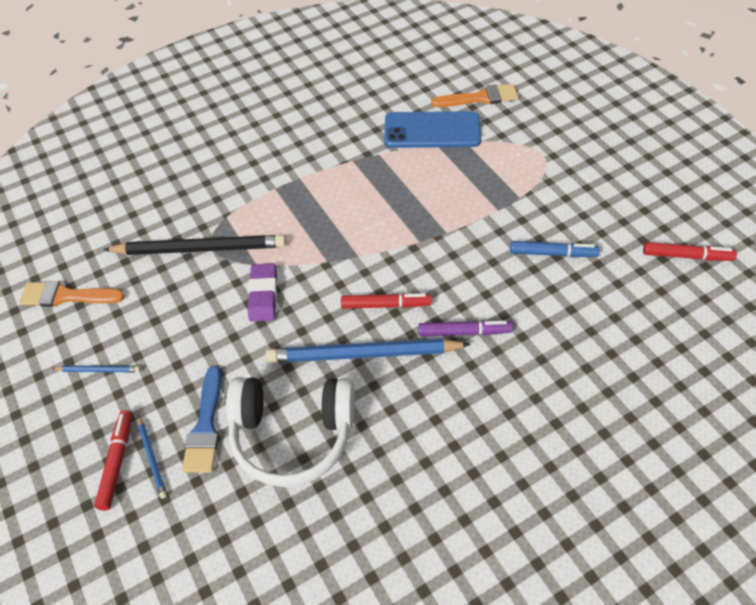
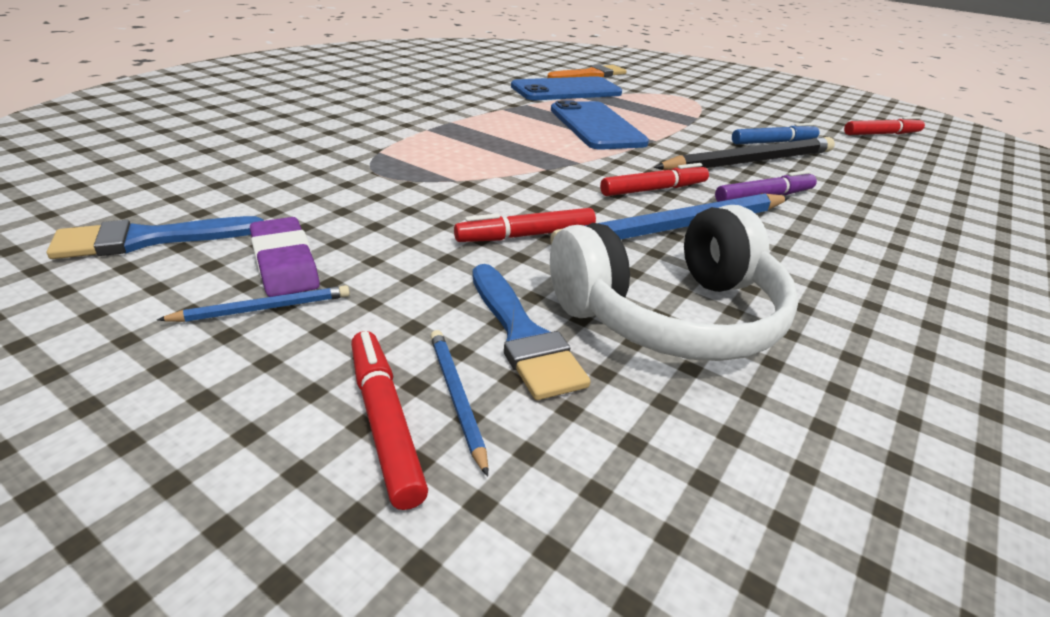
camera: 30 degrees left, 20 degrees down
(66, 296) = (149, 239): orange brush -> blue brush
(152, 458) = (456, 397): blue pencil -> blue pencil turned 150 degrees counterclockwise
(200, 248) = (361, 176): black pencil -> black pencil (749, 161)
(262, 339) = (526, 235): none -> red marker
(263, 295) = (490, 200): purple eraser -> purple eraser (285, 263)
(411, 202) = (596, 126): none -> blue phone

